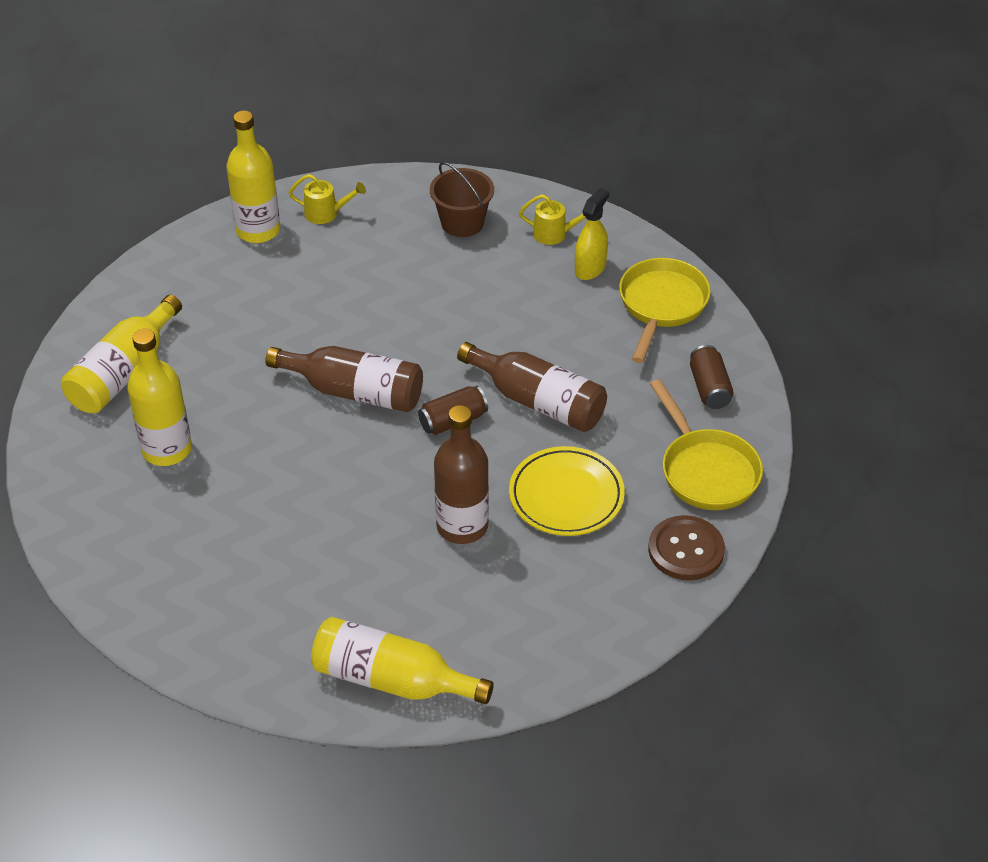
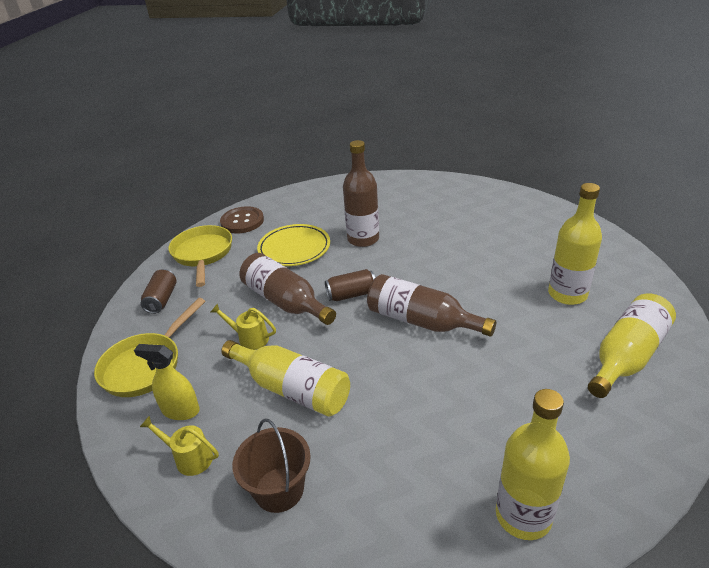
camera: 165 degrees left, 10 degrees down
(327, 213) = (436, 532): yellow watering can -> yellow watering can (249, 338)
(392, 679) = (416, 186): yellow bottle -> yellow bottle (292, 389)
(590, 268) = (180, 410): yellow spray bottle -> yellow spray bottle turned 60 degrees clockwise

